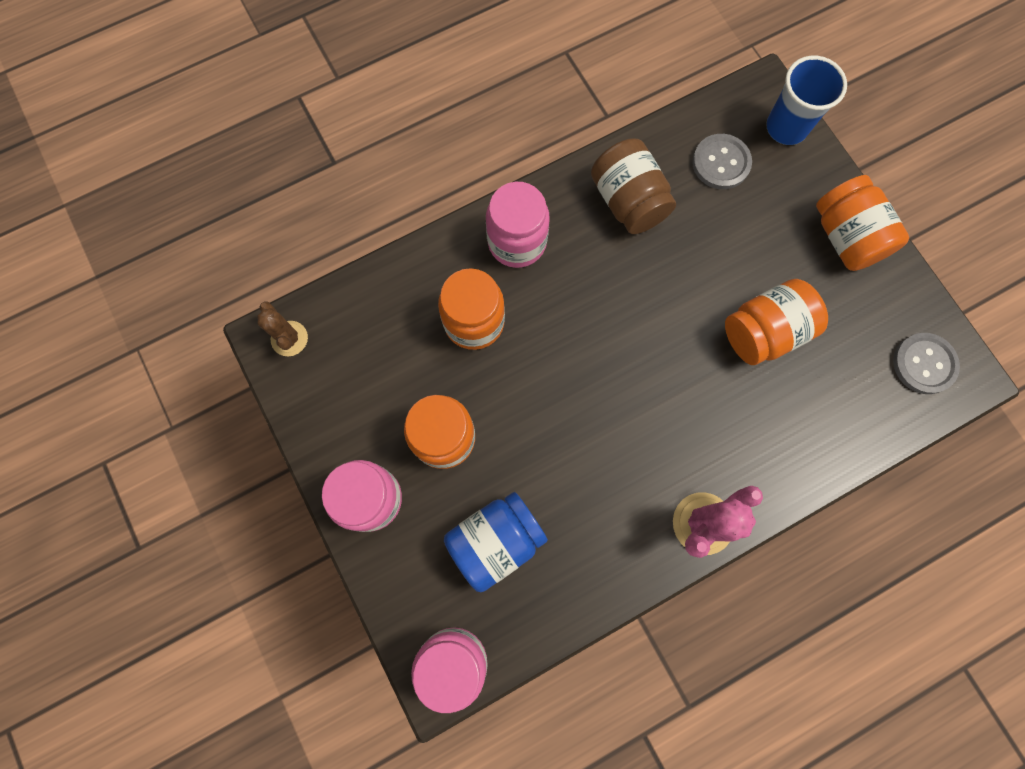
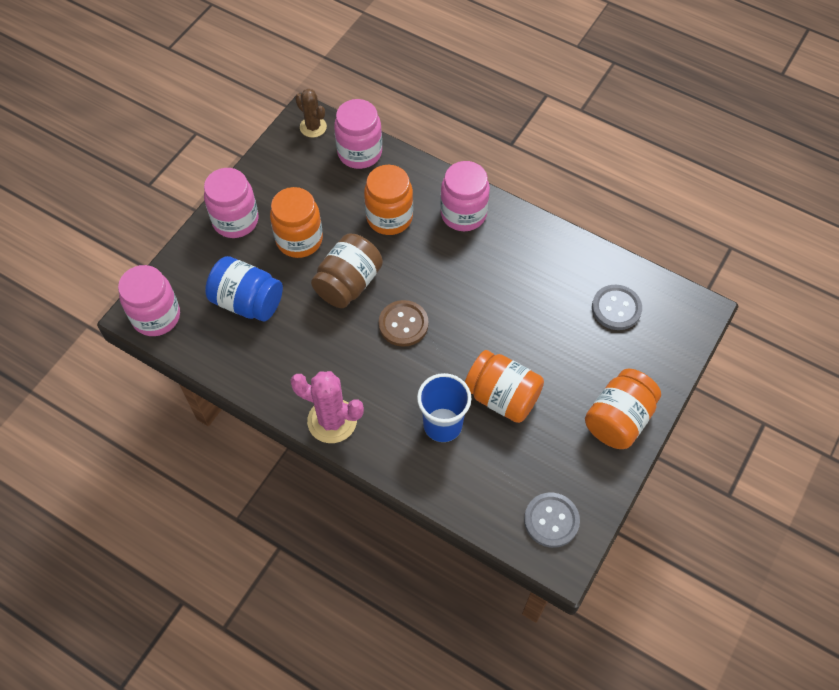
camera: 60 degrees right, 15 degrees down
(289, 338) = (313, 127): brown cactus -> brown cactus turned 75 degrees counterclockwise
(362, 306) = (359, 153): none -> pink jar
(623, 383) = (403, 324): none -> brown button
(628, 201) = (542, 264): brown jar -> brown jar (348, 283)
(786, 127) = (679, 338): blue cup -> blue cup (442, 425)

